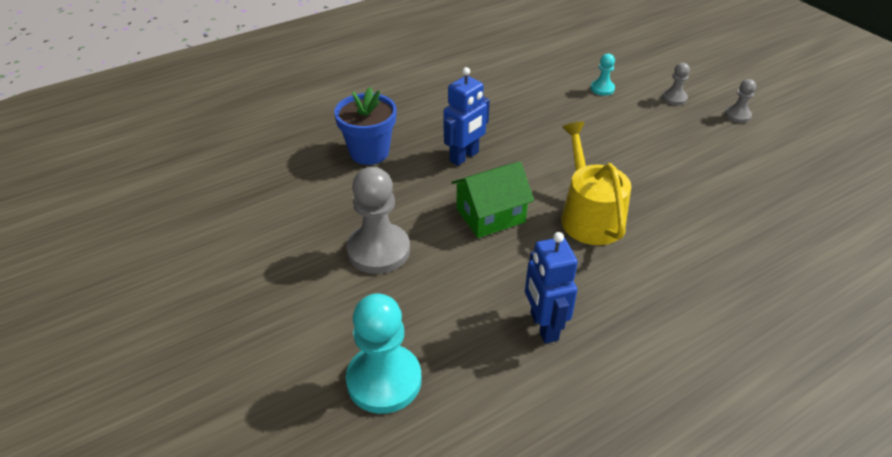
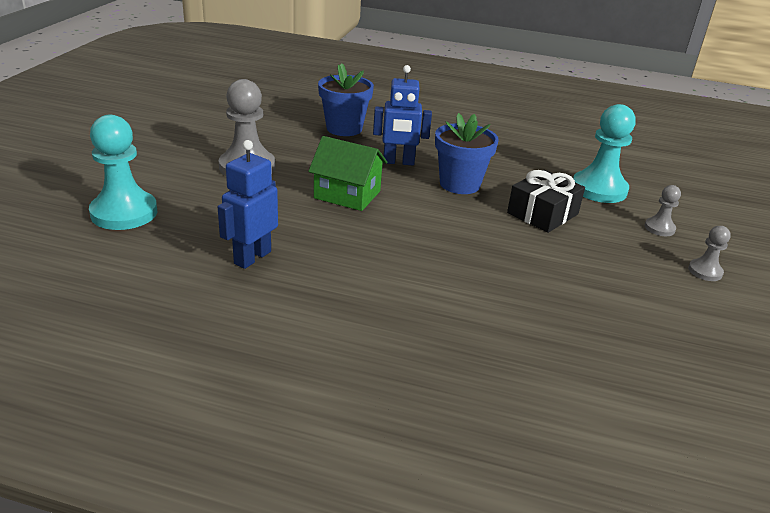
camera: 45 degrees right, 10 degrees down
(532, 147) = (459, 184): none -> blue flower pot
(589, 216) = (414, 236): yellow watering can -> none
(602, 89) = (599, 189): turquoise pawn -> turquoise pawn, size x2.01
(612, 134) = (542, 213): none -> black gift

